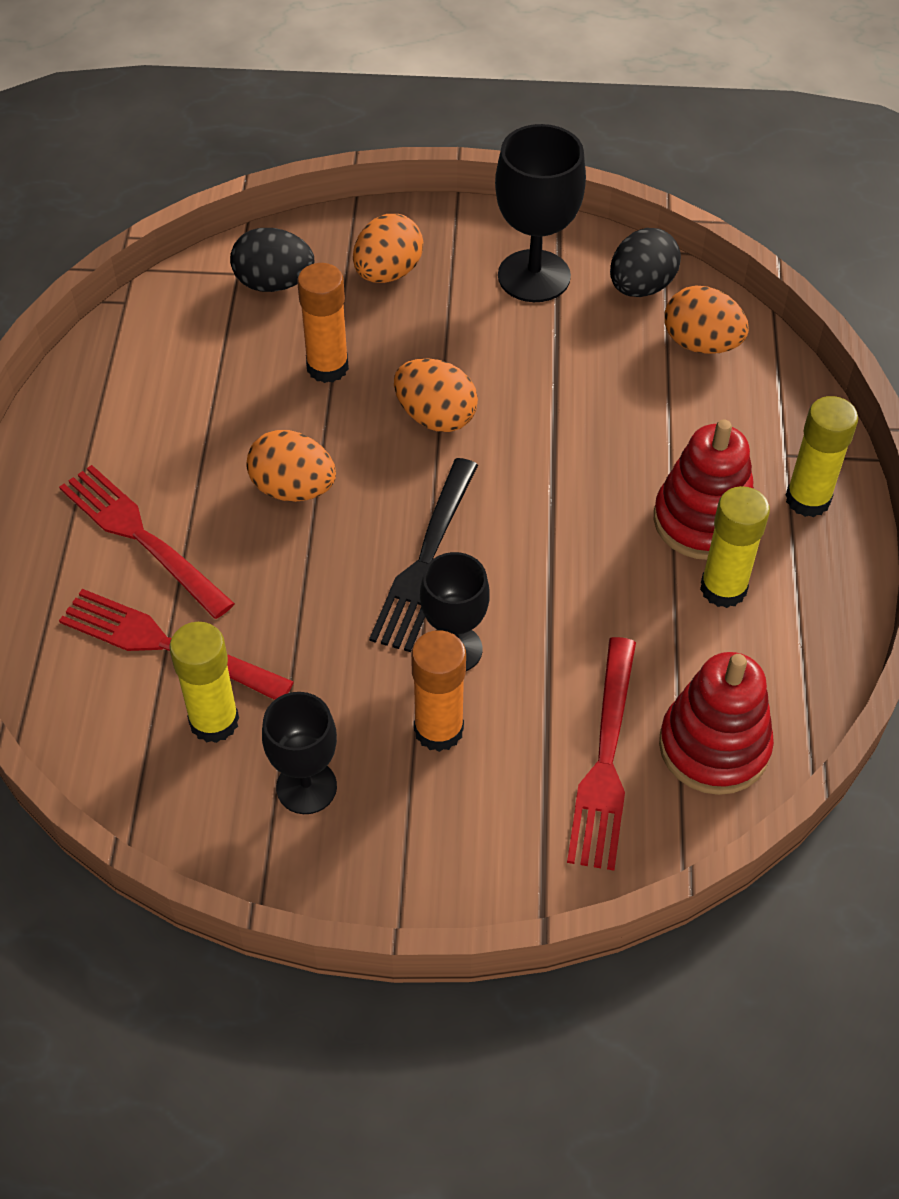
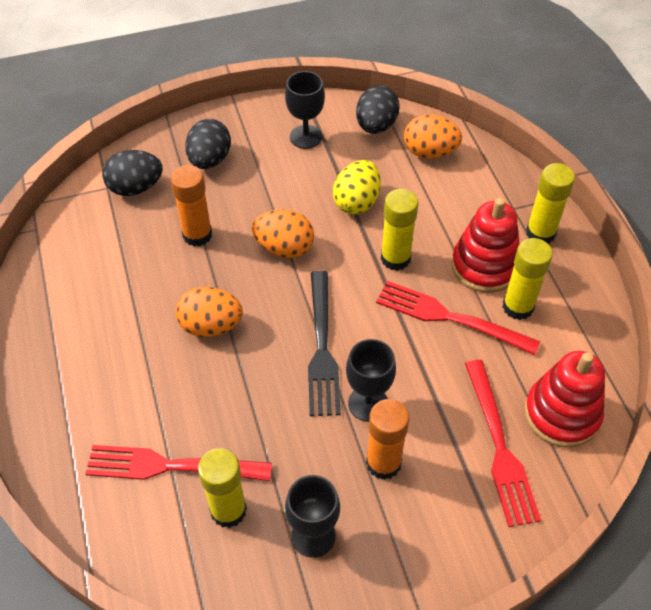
camera: 20 degrees left, 0 degrees up
(140, 537) = (118, 393): red fork -> red fork (449, 317)
(388, 273) = (209, 160): orange egg -> black egg
(534, 276) = (305, 137): black goblet -> black goblet, size x0.66
(563, 384) = (356, 202): none -> yellow egg
(581, 474) = (395, 258): none -> yellow glue stick

